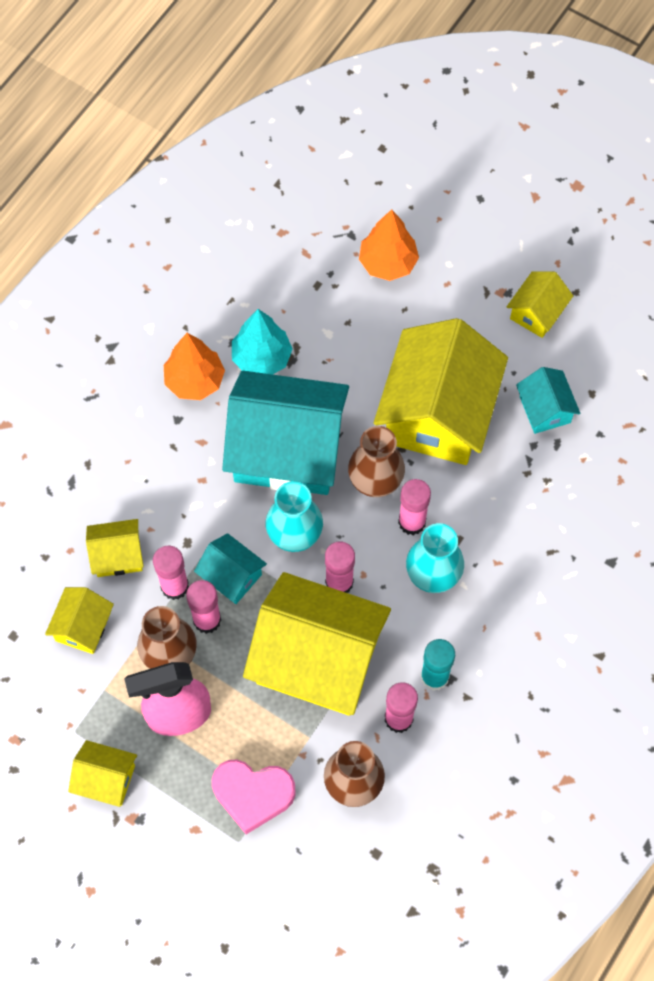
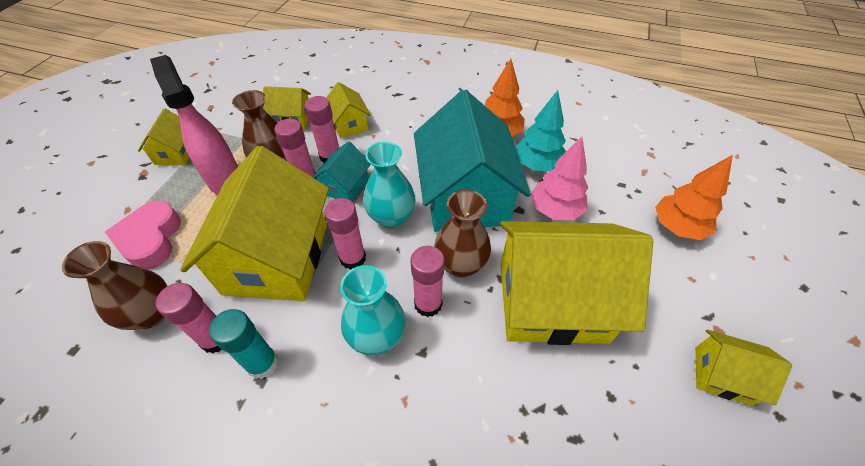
camera: 75 degrees right, 15 degrees down
(333, 366) = (555, 210): none -> pink tree
(545, 409) = (611, 413): turquoise house -> none

